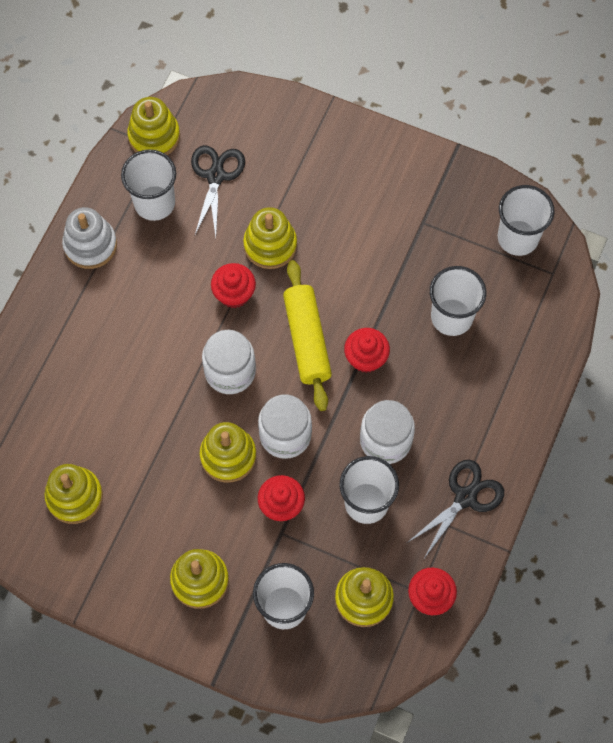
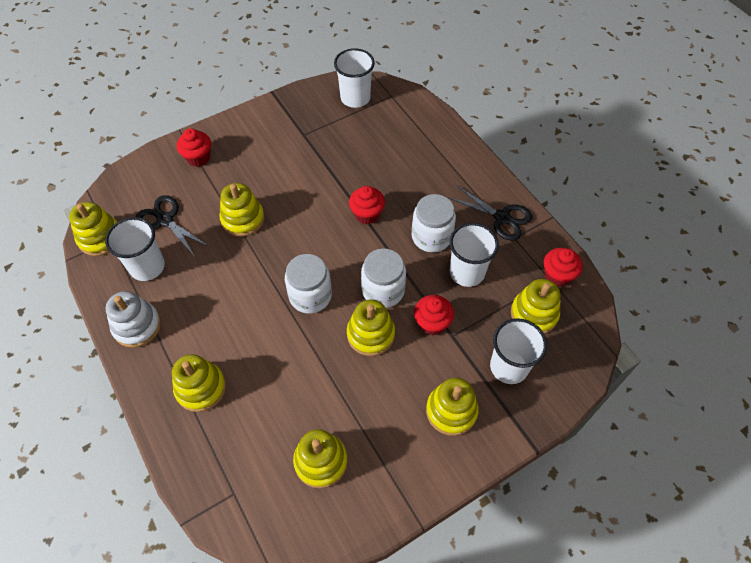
camera: 55 degrees left, 10 degrees down
(71, 346) = (201, 388): none -> yellow stacking toy
(234, 294) = (257, 260): red cupcake -> red cupcake (198, 158)
(307, 340) = (327, 238): yellow rolling pin -> none
(451, 317) = (377, 156): white cup -> none
(465, 497) = (502, 217): black scissors -> black scissors turned 135 degrees clockwise

